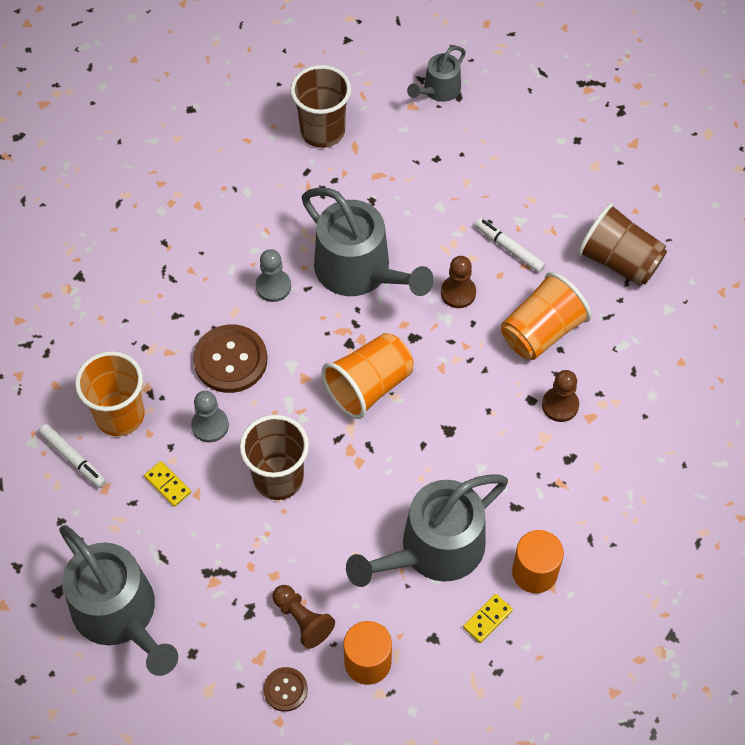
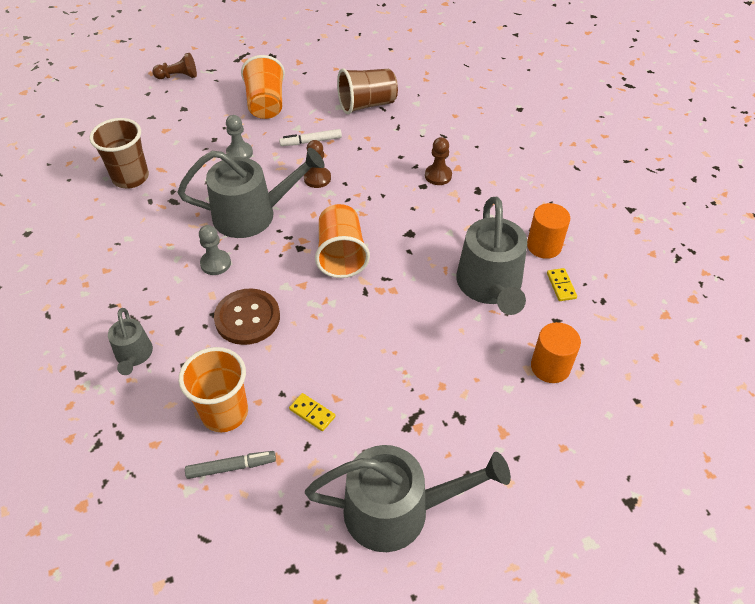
camera: 55 degrees left, 10 degrees down
(73, 458) = (231, 467): white marker -> grey marker
(168, 484) = (312, 413): yellow domino -> yellow domino turned 45 degrees clockwise
(210, 425) = (288, 359): grey pawn -> grey pawn (239, 153)
(278, 478) = (366, 341): brown cup -> none
(285, 690) = (540, 429): brown button -> none
(302, 620) = (490, 388): brown pawn -> brown pawn (178, 76)
(439, 90) = (169, 114): grey watering can -> grey watering can (134, 355)
(541, 331) = (381, 157): orange cup -> orange cup (266, 104)

